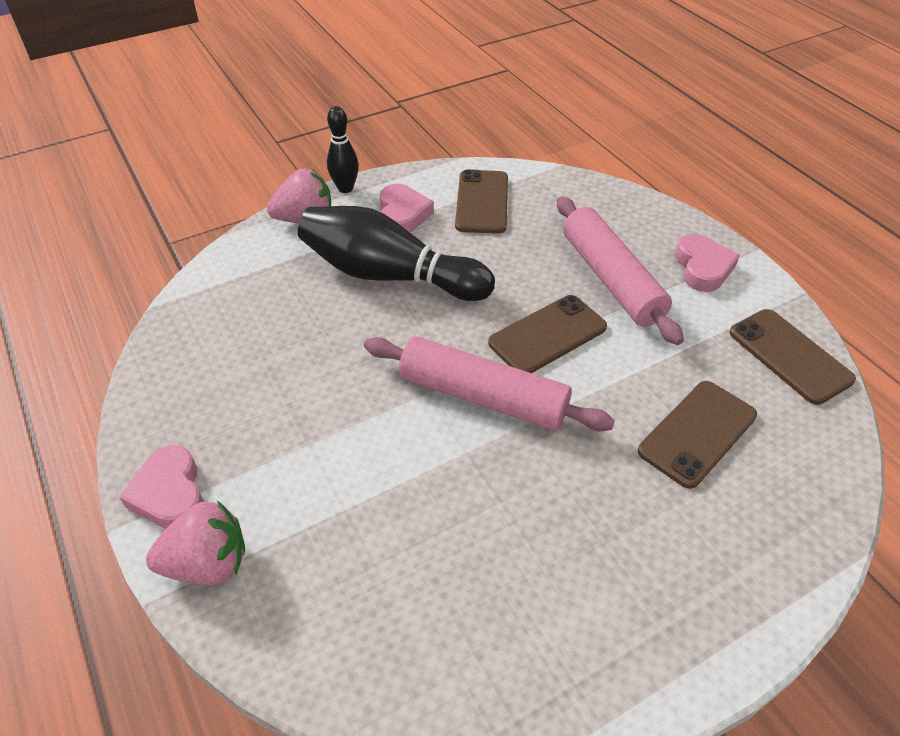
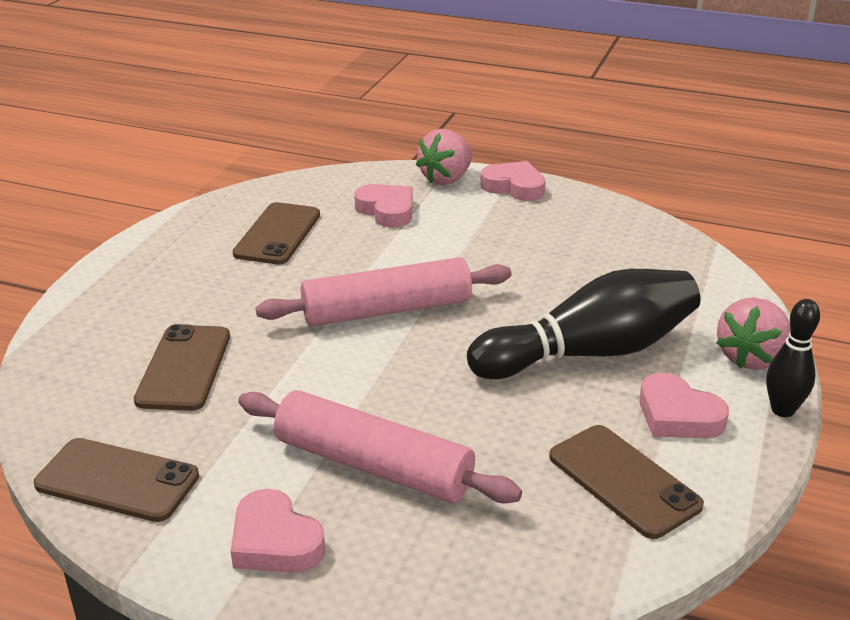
camera: 140 degrees right, 15 degrees down
(337, 546) = (387, 210): none -> pink heart
(547, 335) = (383, 377): brown phone -> brown phone (277, 234)

